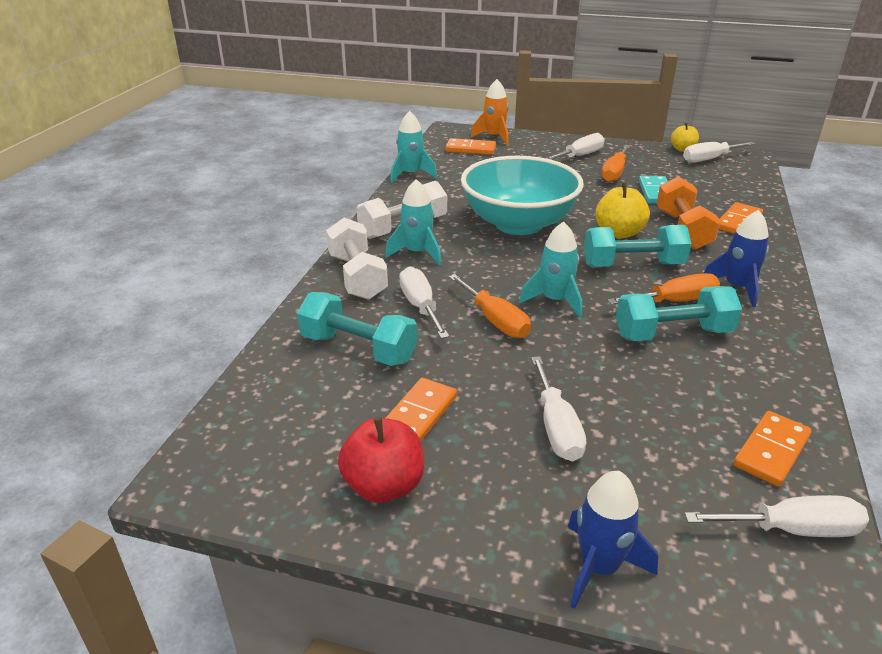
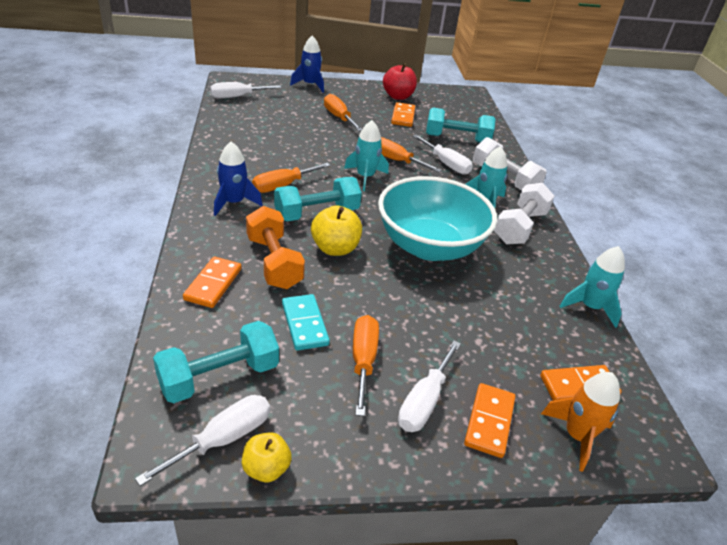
camera: 155 degrees right, 5 degrees up
(556, 427) = (339, 117): white screwdriver -> orange screwdriver
(673, 333) = (284, 164): turquoise dumbbell -> turquoise dumbbell (219, 377)
(771, 451) = (238, 117): orange domino -> orange domino (489, 421)

